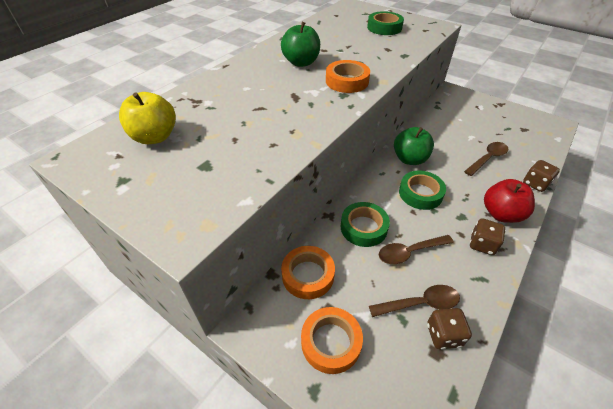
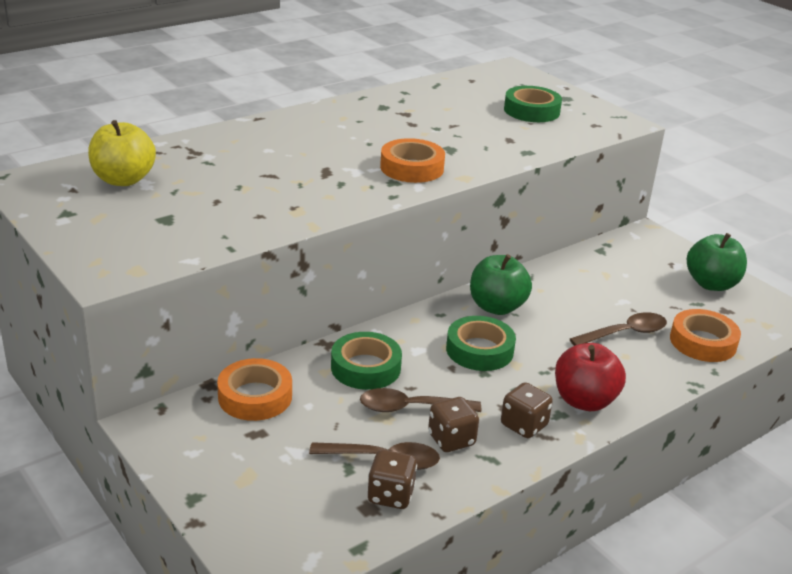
camera: 15 degrees right, 15 degrees down
(301, 63) = (365, 134): green apple -> green apple (711, 284)
(331, 342) = (241, 464): orange tape -> orange tape (703, 342)
(535, 184) = (675, 380): brown dice -> brown dice (451, 440)

